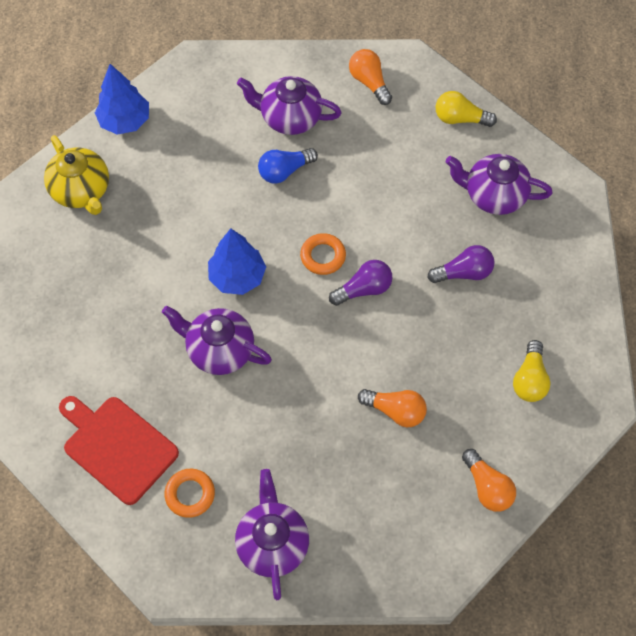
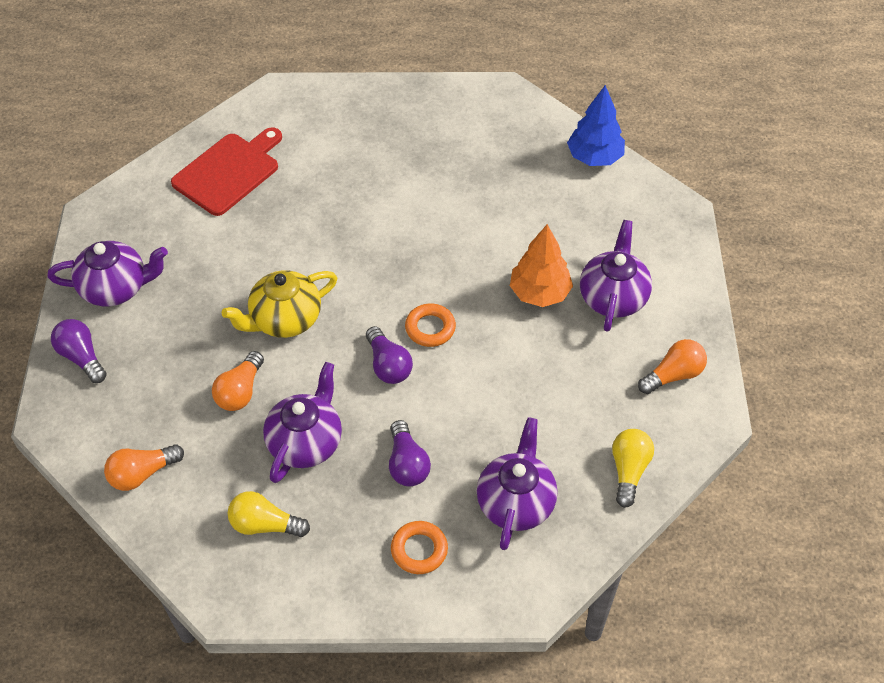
camera: 90 degrees right, 10 degrees down
(81, 191) = (507, 130): yellow teapot -> yellow teapot (284, 320)
(190, 494) = (174, 225): orange ring -> orange ring (419, 550)
(219, 350) = (322, 242): purple teapot -> purple teapot (306, 442)
(237, 277) = (406, 255): blue tree -> none
(284, 171) = (539, 293): blue light bulb -> orange tree
(359, 564) = (82, 357): none -> purple light bulb

